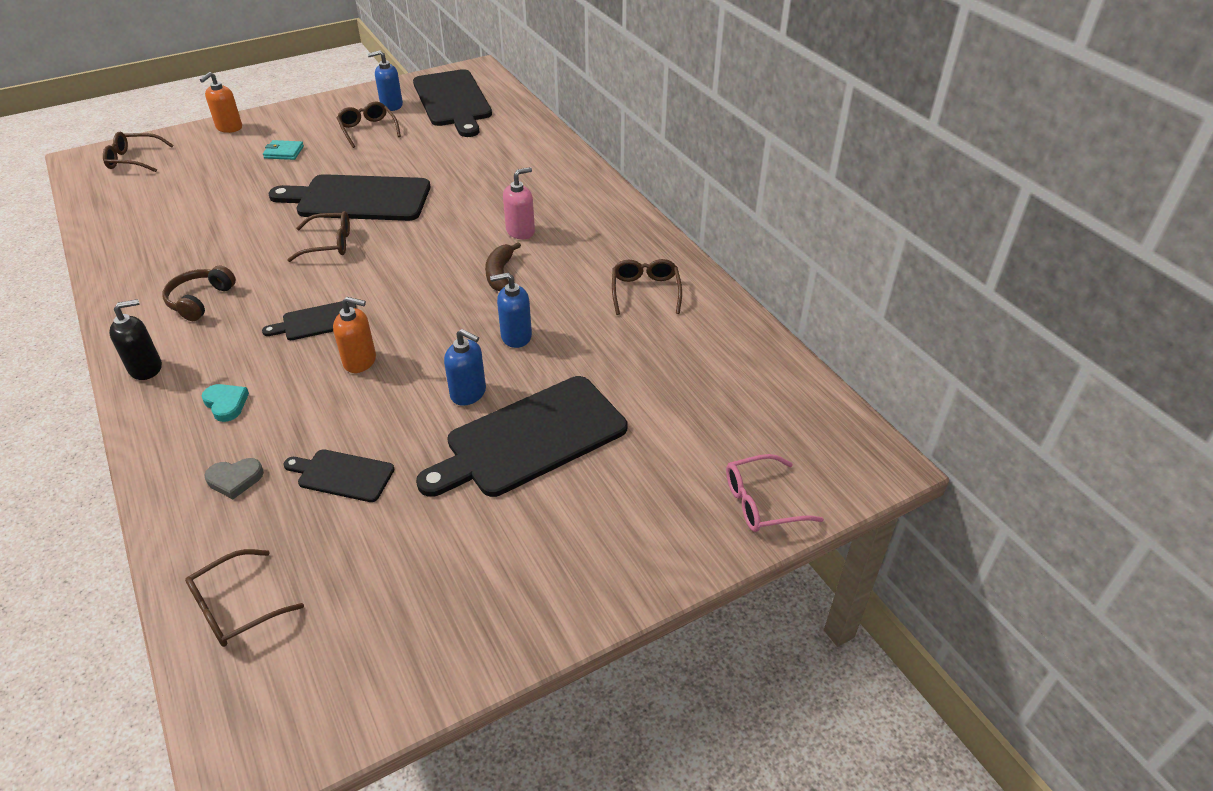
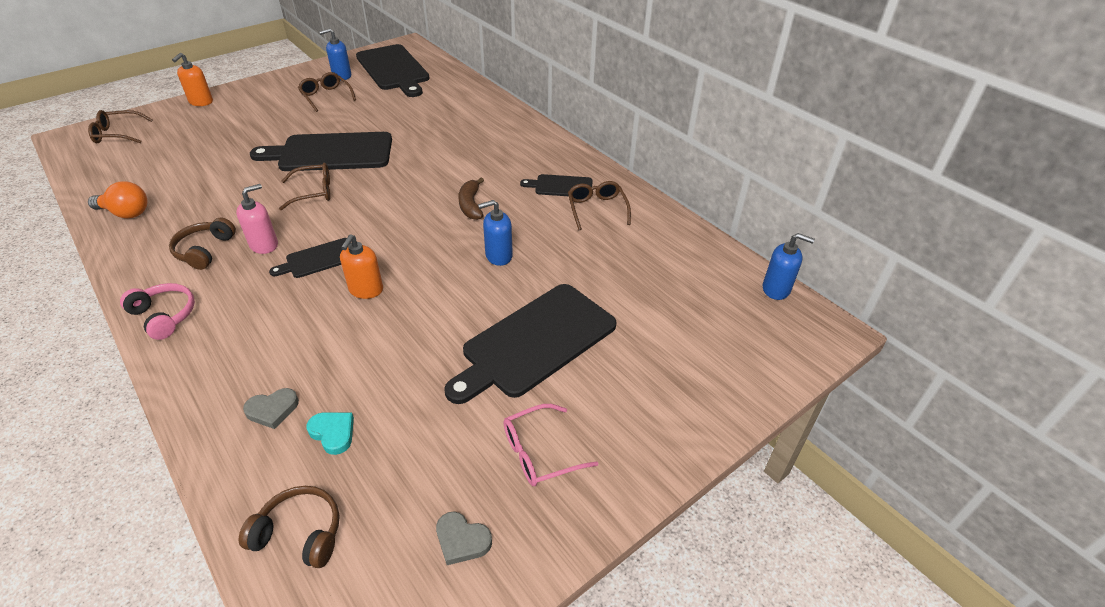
camera: 10 degrees left, 0 degrees up
(127, 251) = (126, 213): none -> orange light bulb
(146, 368) = (164, 316): black soap dispenser -> pink headphones
(226, 404) = (249, 341): turquoise heart -> turquoise heart (333, 433)
(236, 607) = (300, 533): brown glasses -> brown headphones
(284, 152) = (255, 119): turquoise wallet -> none
(342, 475) = (374, 394): black cutting board -> black cutting board (561, 186)
(360, 361) = (366, 290): orange soap dispenser -> orange soap dispenser turned 105 degrees clockwise
(396, 637) = (462, 540): none -> grey heart
(468, 393) = (470, 308): blue soap dispenser -> blue soap dispenser (776, 289)
(520, 231) = (479, 169): pink soap dispenser -> pink soap dispenser (264, 245)
(761, 502) = (746, 375): pink glasses -> pink glasses (539, 453)

